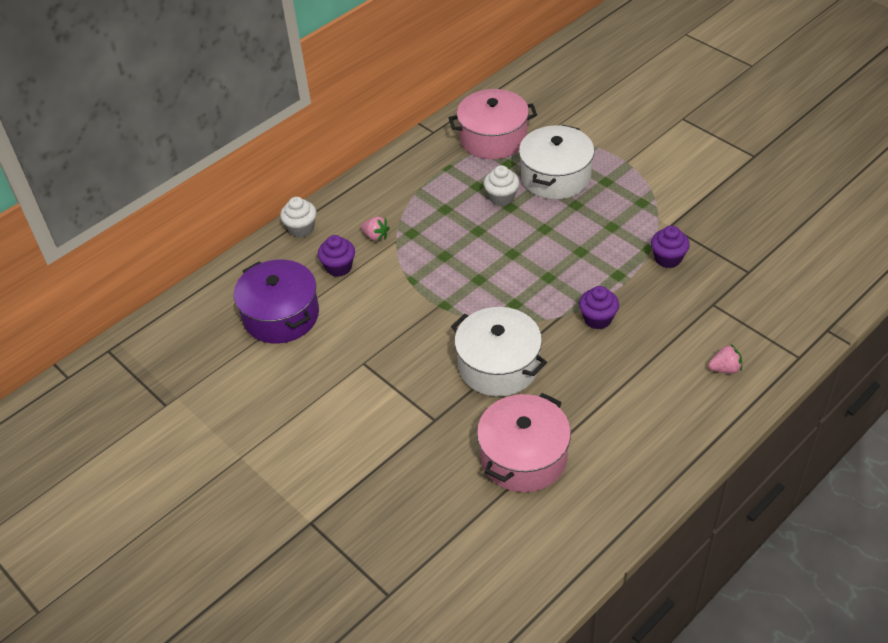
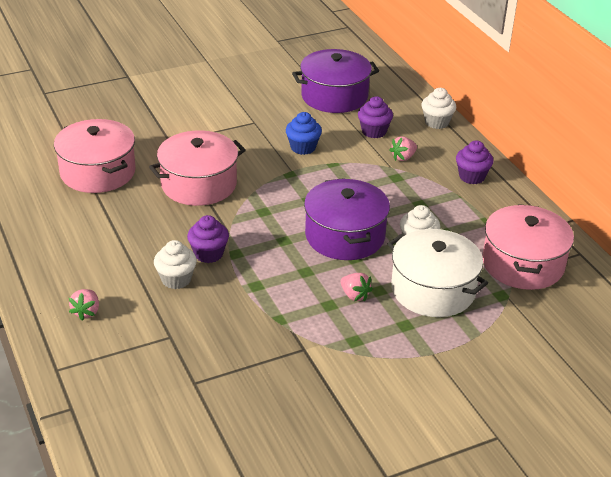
camera: 105 degrees right, 10 degrees down
(393, 310) = (303, 147): none -> blue cupcake
(498, 365) = (199, 184): white pot -> pink pot
(518, 242) = (345, 236): none -> purple pot
(591, 215) = (354, 295): none -> pink strawberry
(644, 327) = (176, 279): none -> white cupcake
(668, 259) = (255, 328): purple cupcake -> purple cupcake (472, 177)

